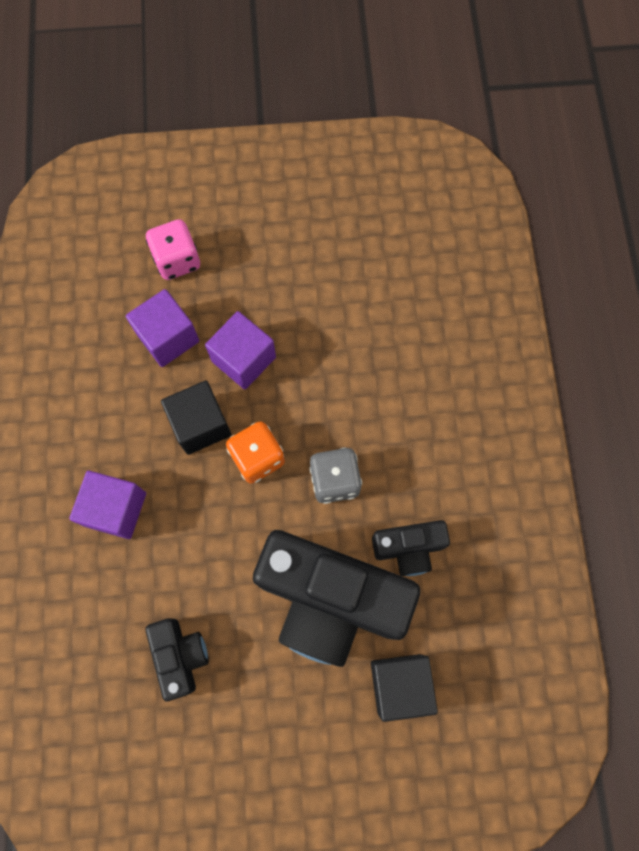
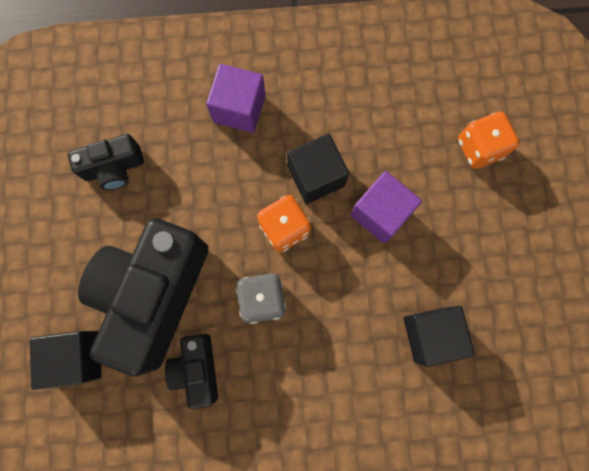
camera: 90 degrees right, 5 degrees up
(168, 337) = (400, 143): purple cube -> none
(177, 260) = (479, 148): pink dice -> orange dice
(368, 316) = (430, 335): none -> black cube

